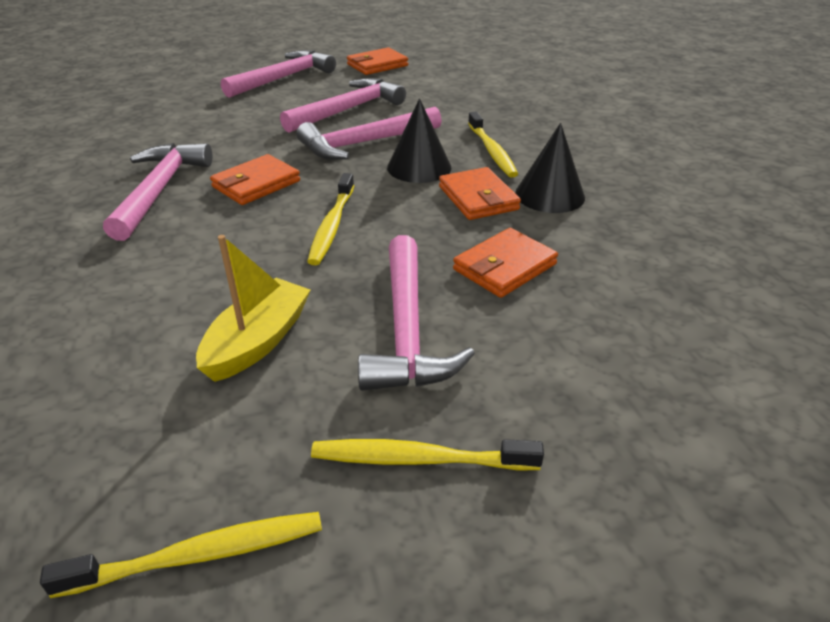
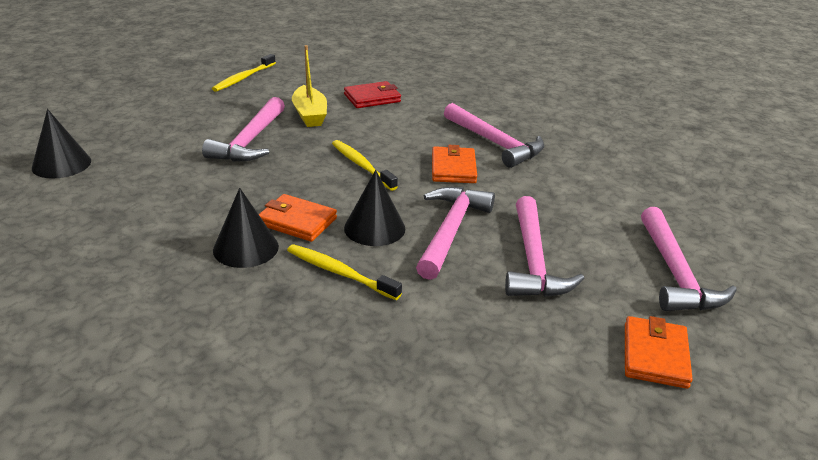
camera: 135 degrees right, 5 degrees down
(117, 330) = (372, 98): none -> red wallet
(407, 328) = (250, 141): pink hammer -> pink hammer turned 120 degrees counterclockwise
(419, 459) = (197, 112): yellow toothbrush -> none
(504, 267) = (230, 184): orange wallet -> none
(740, 424) = (61, 164): none -> black cone

